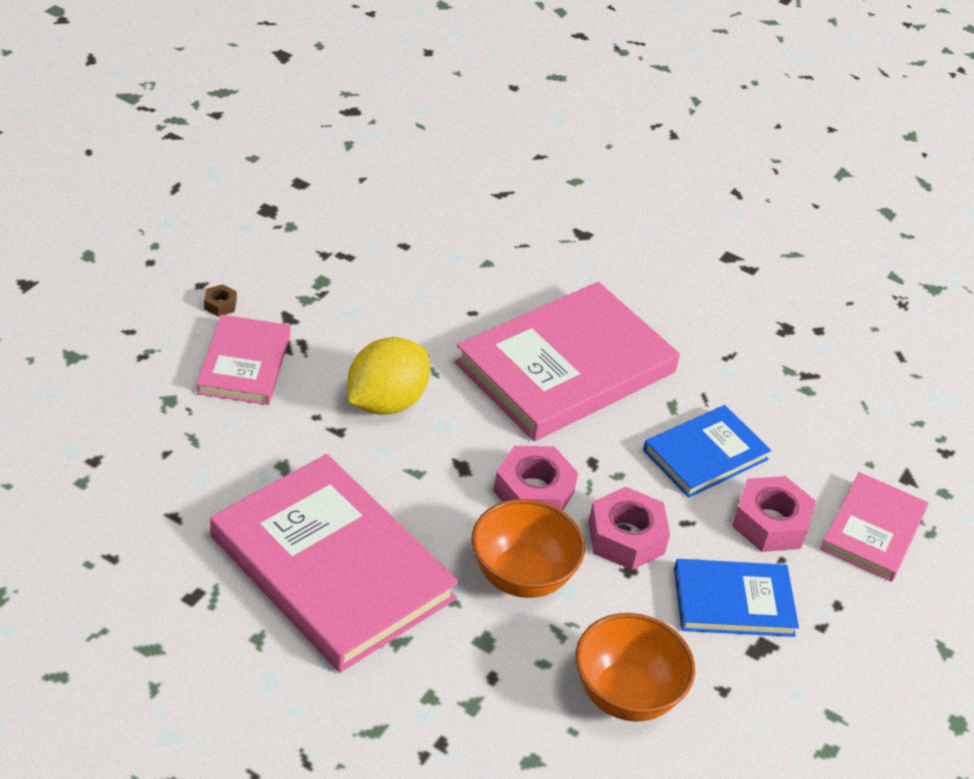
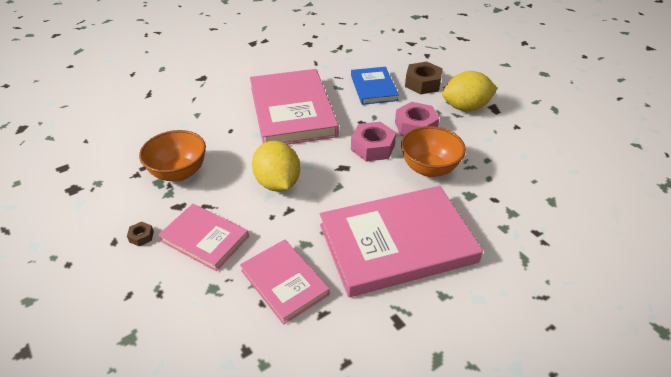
camera: 60 degrees left, 0 degrees up
(626, 694) = (514, 156): orange bowl -> orange bowl (179, 173)
(733, 601) = (465, 107): blue book -> yellow lemon
(770, 523) = (422, 83): pink nut -> brown nut
(873, 530) = (437, 60): pink book -> pink book (284, 282)

